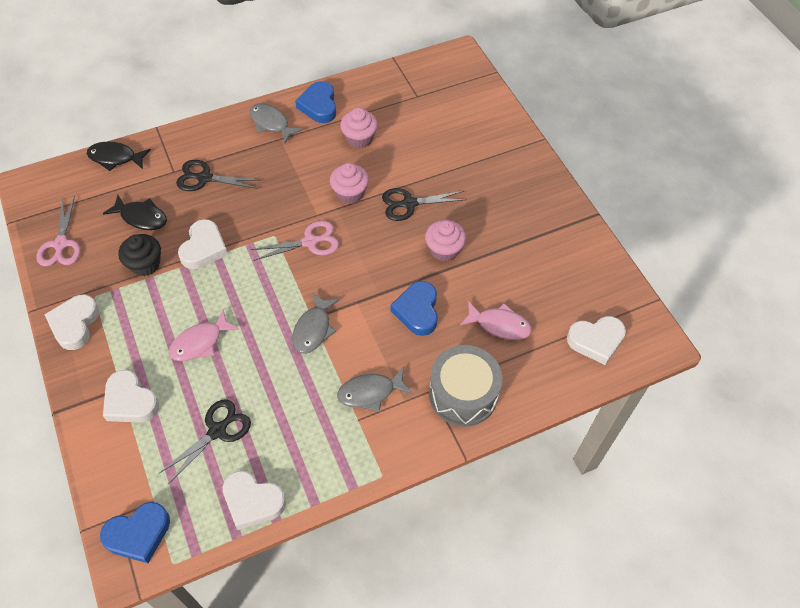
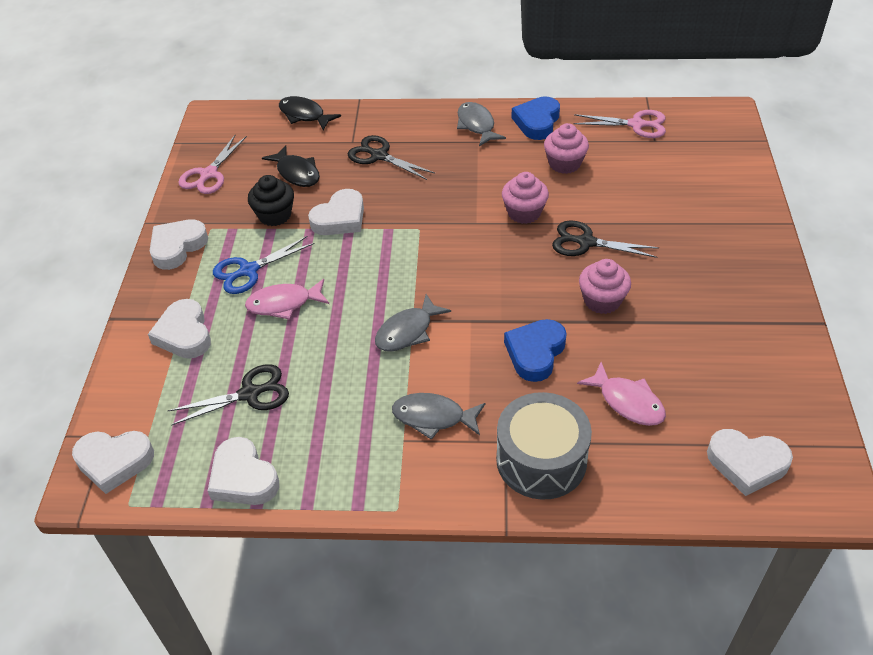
camera: 30 degrees right, 10 degrees down
(138, 534) = (114, 462): blue heart -> white heart
(152, 324) = (248, 271): none -> blue scissors
(310, 242) = (453, 246): pink scissors -> pink scissors (636, 124)

